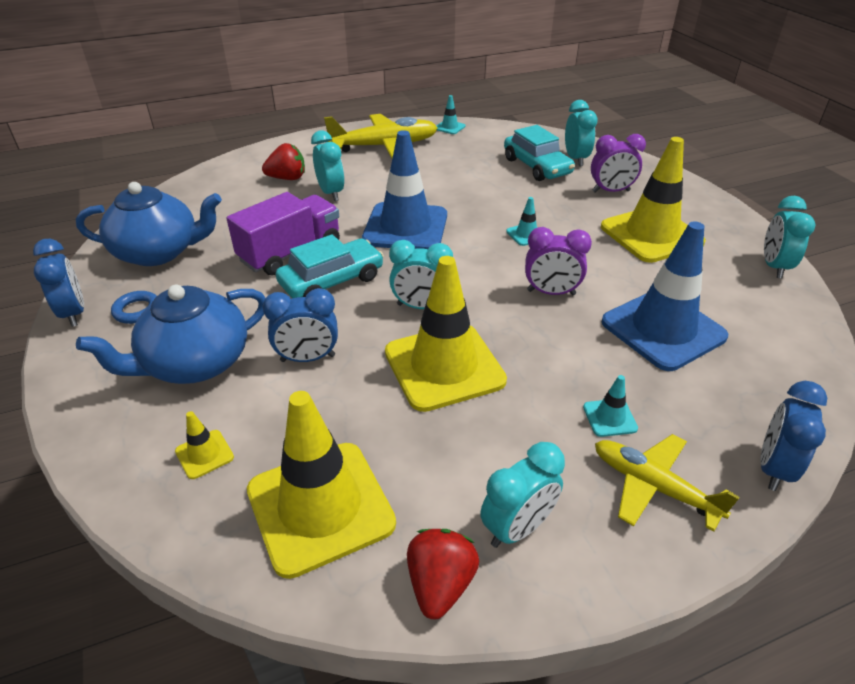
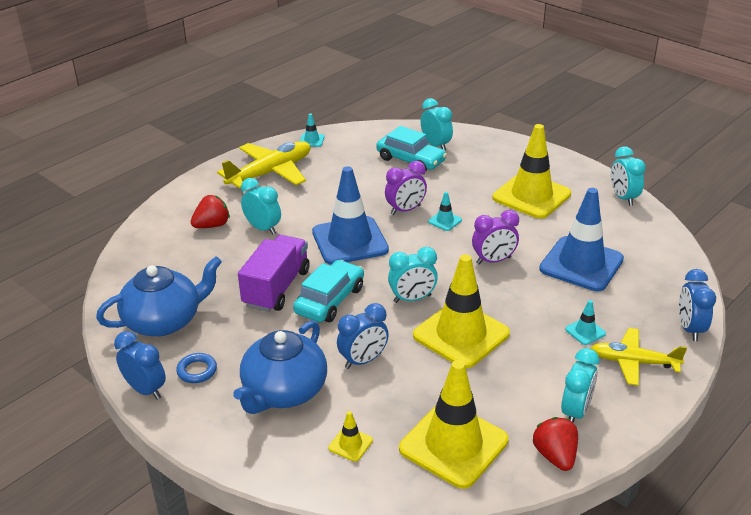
camera: 25 degrees left, 5 degrees down
(611, 191) = (481, 167): purple clock -> purple clock (405, 210)

